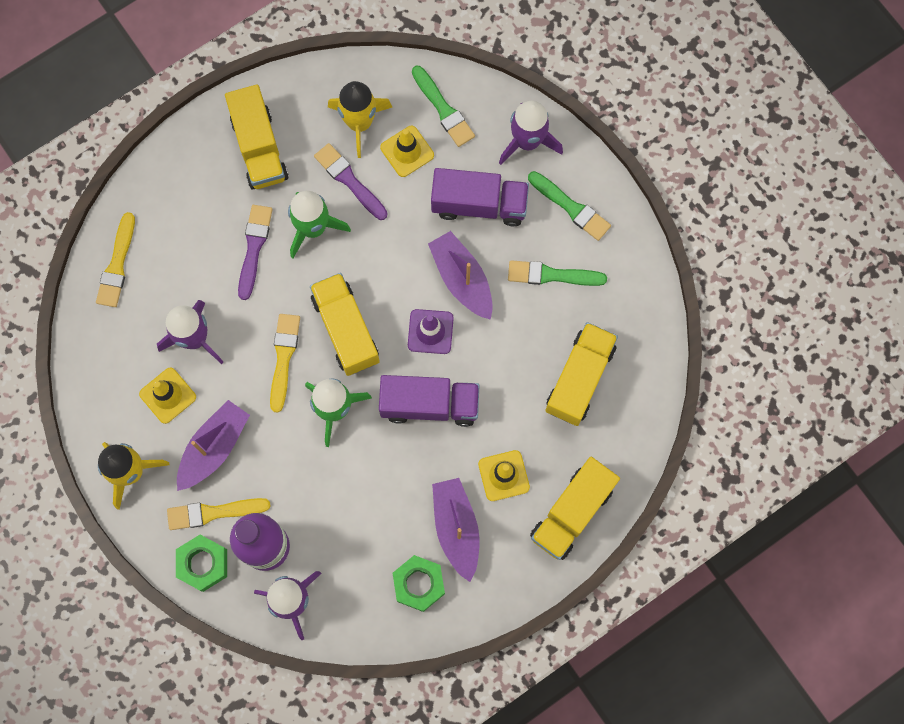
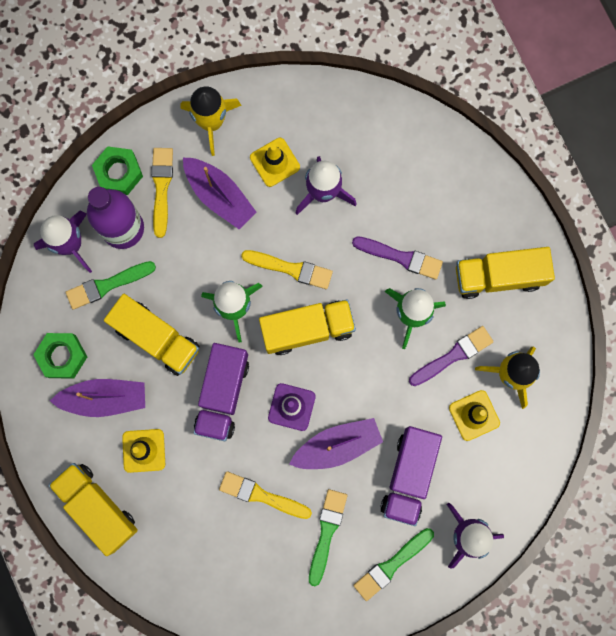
camera: 100 degrees right, 5 degrees up
(117, 265) = (405, 133): yellow brush -> yellow brush (261, 495)
(443, 109) = (512, 458): green brush -> green brush (107, 285)
(579, 379) = (221, 539): yellow truck -> yellow truck (156, 338)

